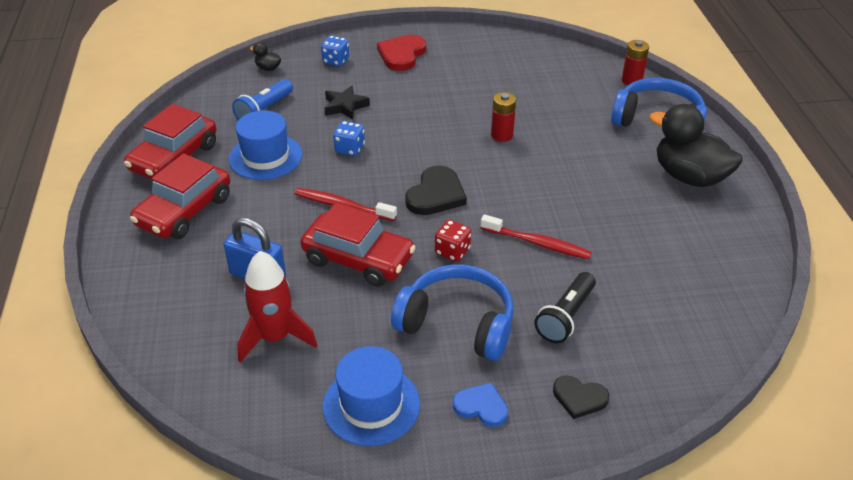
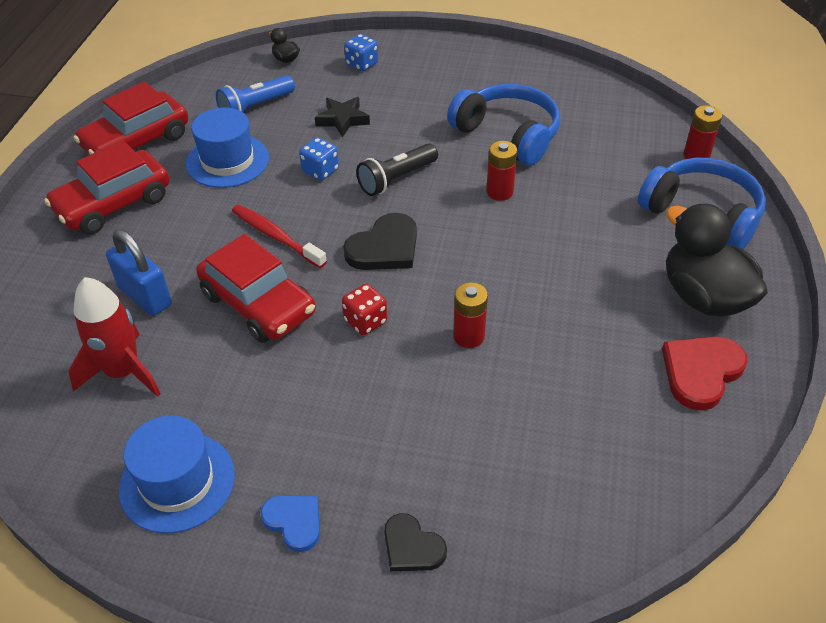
camera: 20 degrees right, 5 degrees up
(402, 55) = (438, 70): red heart -> red heart (701, 372)
(457, 323) = (323, 411): blue headphones -> blue headphones (508, 135)
(537, 243) = (468, 336): red toothbrush -> red battery
(565, 317) = (451, 438): black flashlight -> black flashlight (396, 179)

